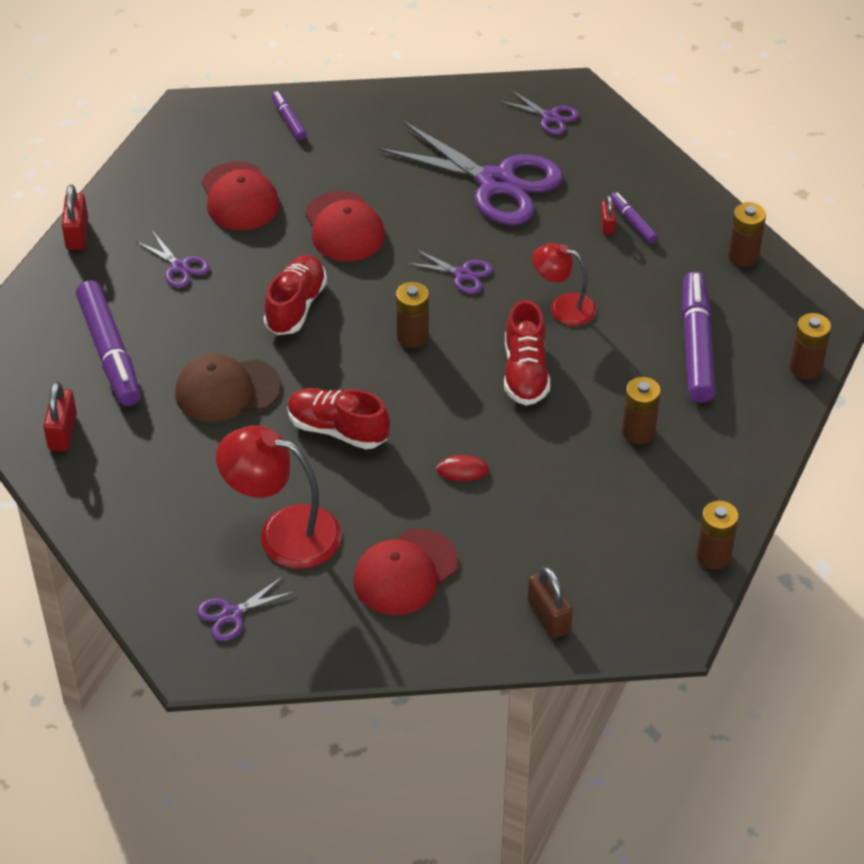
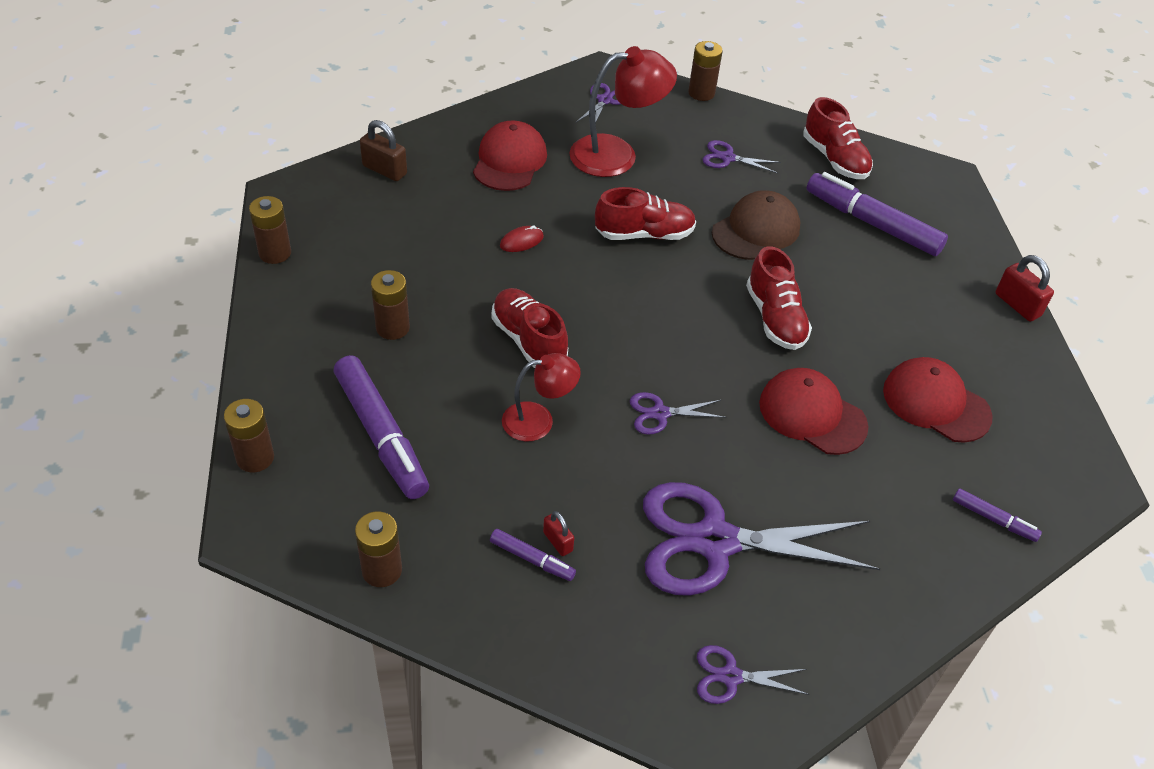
camera: 145 degrees right, 0 degrees up
(62, 432) = (834, 159): red padlock -> red shoe
(179, 267) = (905, 312): purple scissors -> purple scissors (727, 158)
(412, 336) = (653, 333): brown battery -> brown battery (701, 93)

